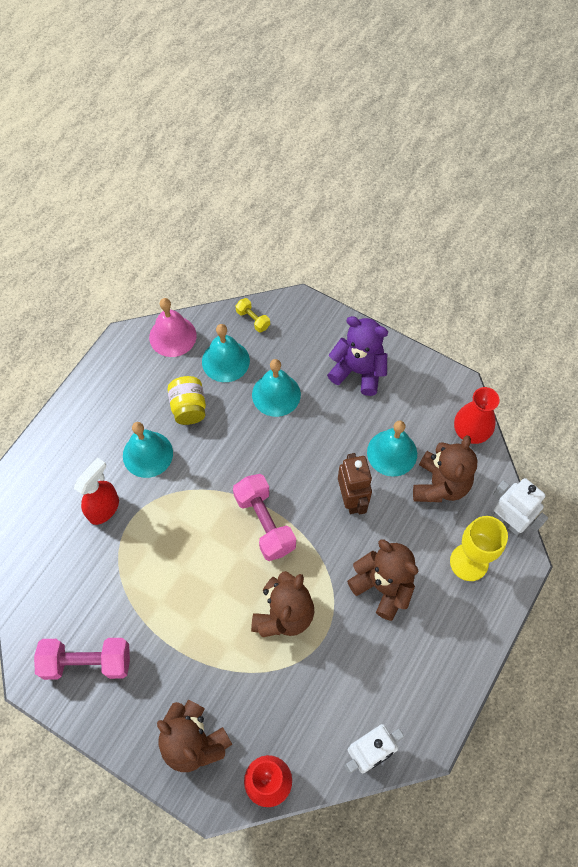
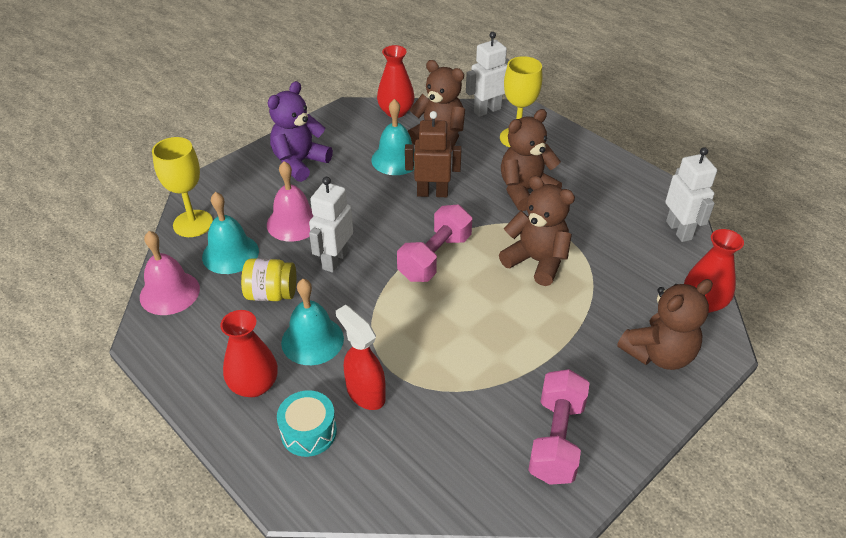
camera: 75 degrees left, 20 degrees down
(63, 480) = (308, 432): none -> turquoise drum
(97, 429) = (254, 385): none -> red vase
(239, 442) = (335, 260): none -> white robot
(253, 319) = (193, 223): yellow dumbbell -> yellow goblet
(264, 523) = (435, 257): pink dumbbell -> pink dumbbell turned 45 degrees counterclockwise
(276, 394) = (293, 222): turquoise bell -> pink bell

